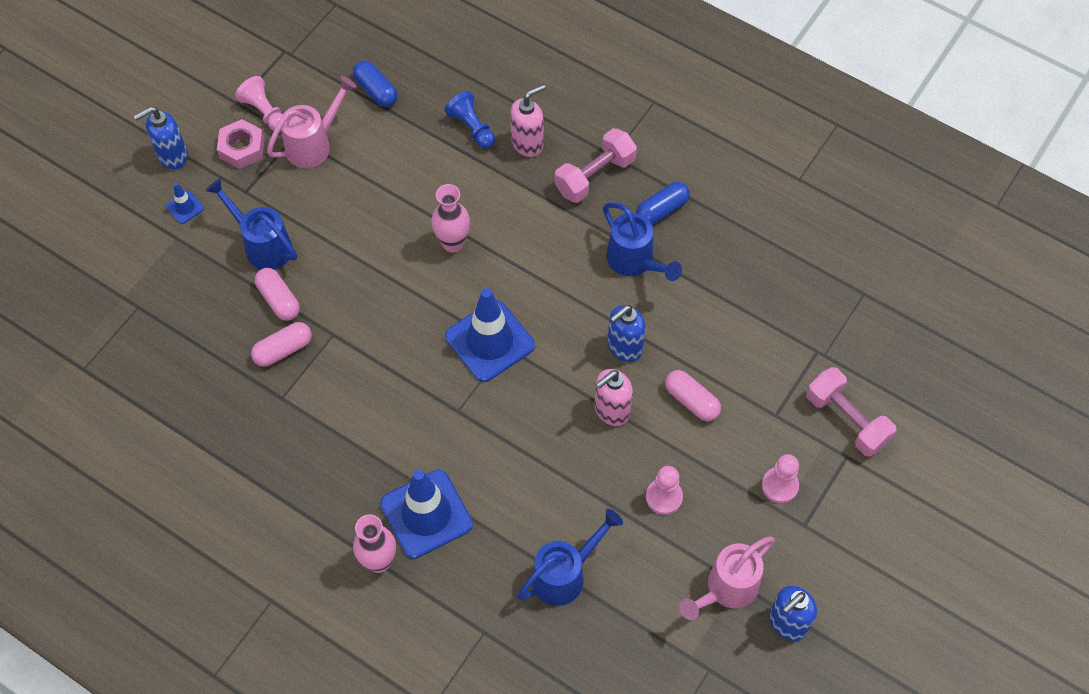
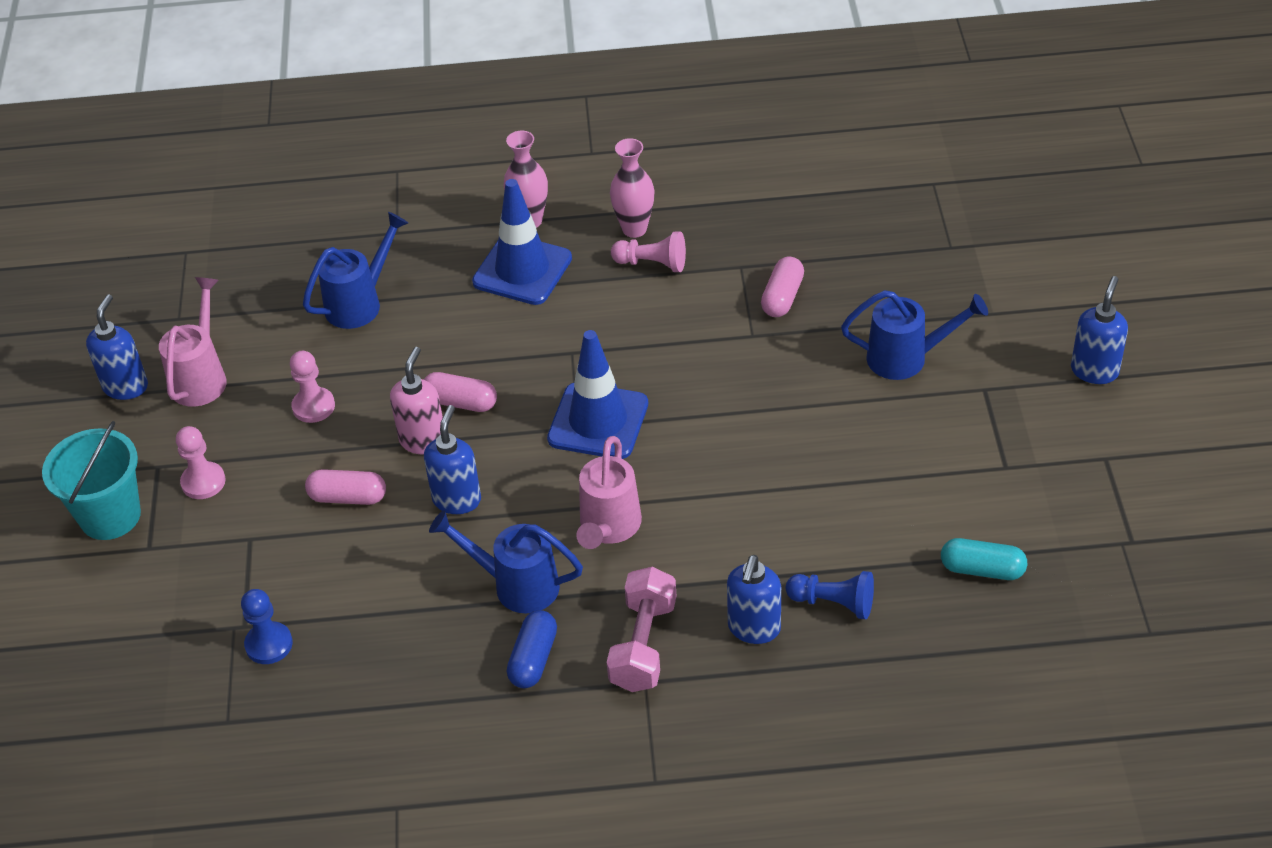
camera: 145 degrees right, 15 degrees down
(185, 207) = (1020, 340): blue traffic cone -> none
(242, 148) = (1040, 421): pink nut -> none
(264, 112) = (1065, 468): pink pawn -> pink pawn (652, 263)
(279, 300) = (834, 328): pink capsule -> pink capsule (460, 402)
(314, 144) = (975, 473): pink watering can -> pink watering can (608, 528)
(376, 90) = (982, 569): blue capsule -> turquoise capsule
(453, 243) = (726, 478): pink vase -> pink vase (634, 229)
(527, 143) = (754, 628): pink soap dispenser -> blue soap dispenser
(565, 575) = (359, 303): blue watering can -> blue watering can turned 150 degrees counterclockwise
(809, 327) = (269, 644): none -> blue pawn
(847, 420) = (168, 580): pink dumbbell -> none
(859, 503) = (110, 516): none -> turquoise bucket

